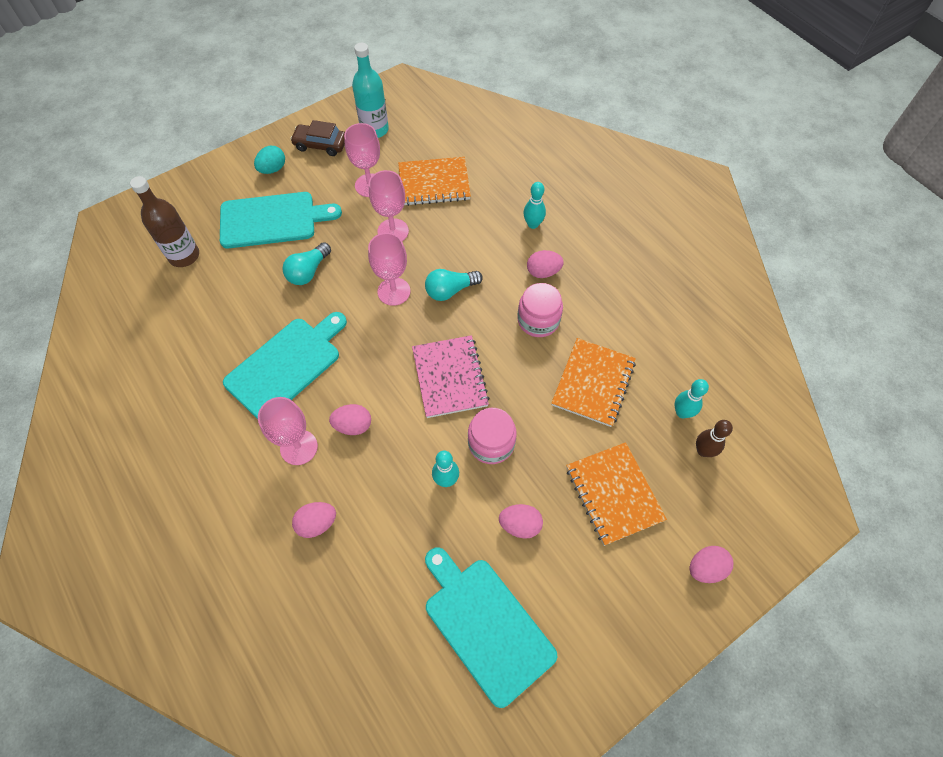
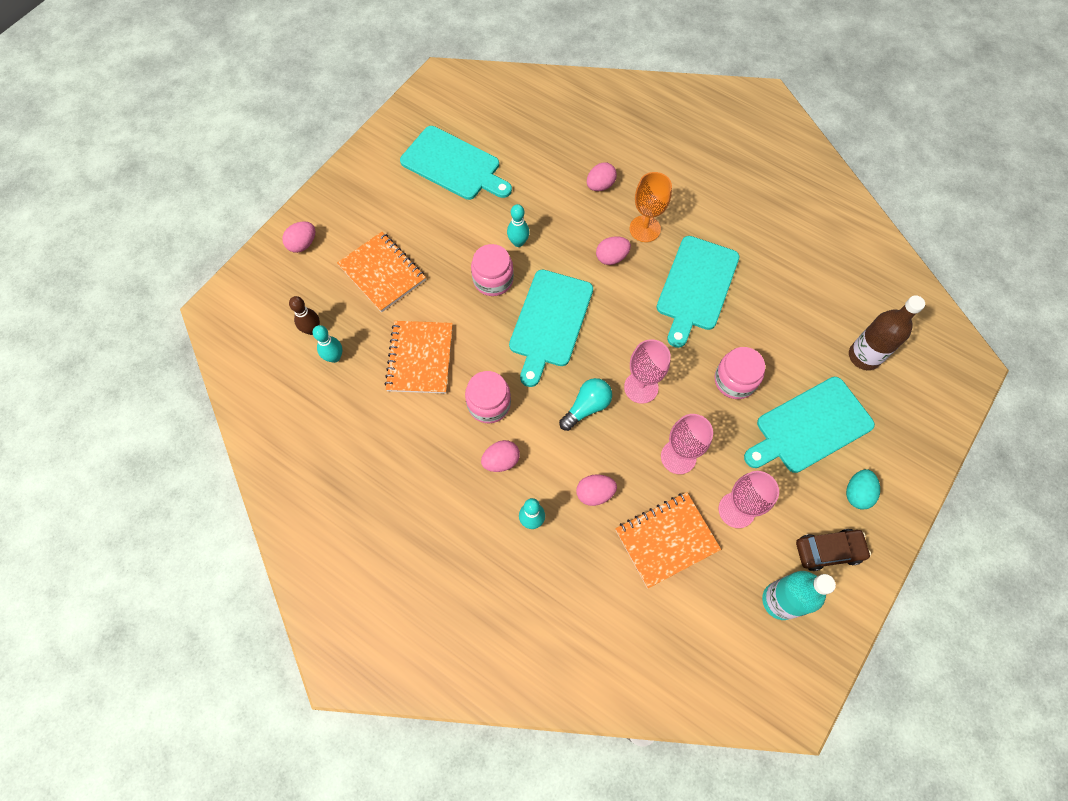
camera: 160 degrees right, 5 degrees up
(299, 447) = (645, 229): pink goblet -> orange goblet
(308, 271) = (735, 380): turquoise light bulb -> pink jar
(450, 377) = (550, 322): pink notebook -> turquoise cutting board
(520, 525) = (450, 230): pink egg -> pink egg (594, 493)

